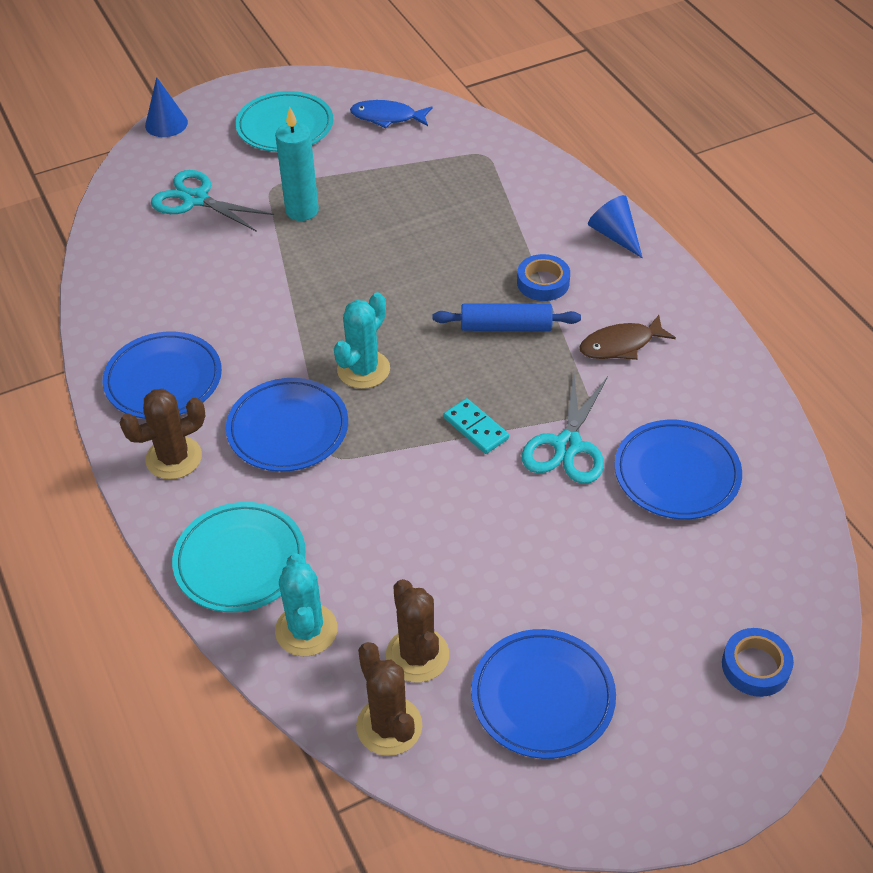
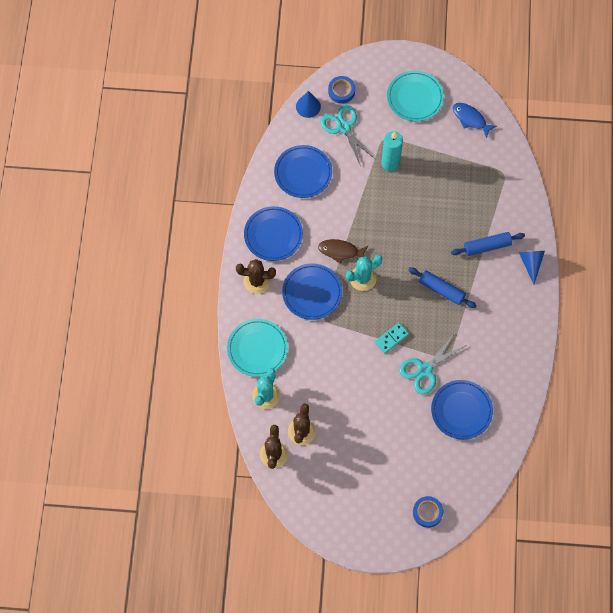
camera: 30 degrees right, 20 degrees up
(166, 124) = (356, 63): blue cone -> blue cone (308, 106)
(475, 428) = (391, 338): turquoise domino -> turquoise domino turned 60 degrees clockwise
(532, 244) = (487, 246): none -> blue rolling pin
(542, 697) = (337, 476): blue plate -> blue plate (303, 173)
(543, 282) = (476, 273): blue tape -> blue tape (341, 91)
(621, 345) = (486, 330): brown fish -> brown fish (340, 251)

